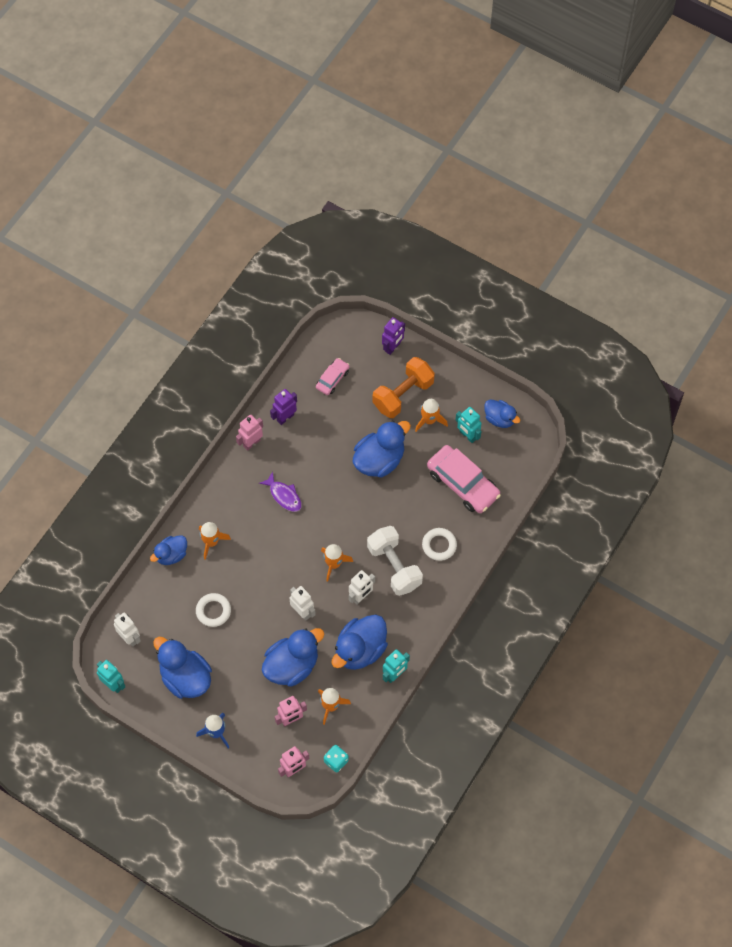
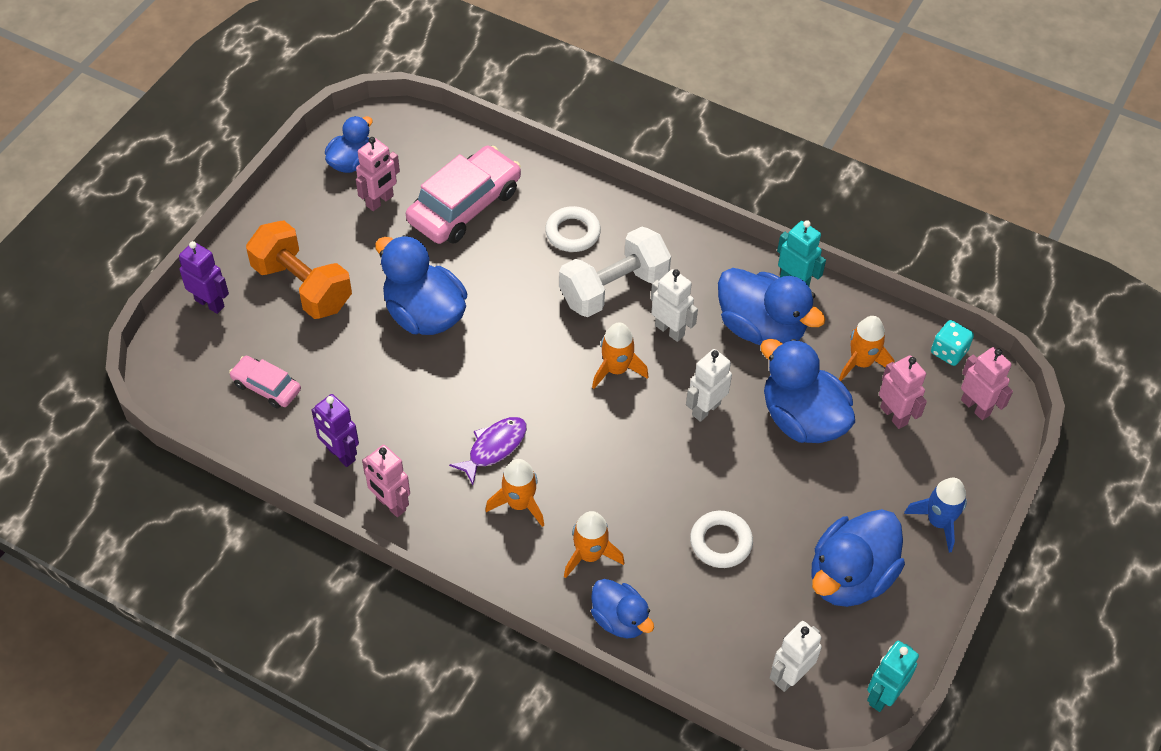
camera: 95 degrees left, 10 degrees down
(429, 420) = (351, 250): orange rocket -> orange rocket (519, 504)
(467, 435) = (380, 201): turquoise robot -> pink robot

